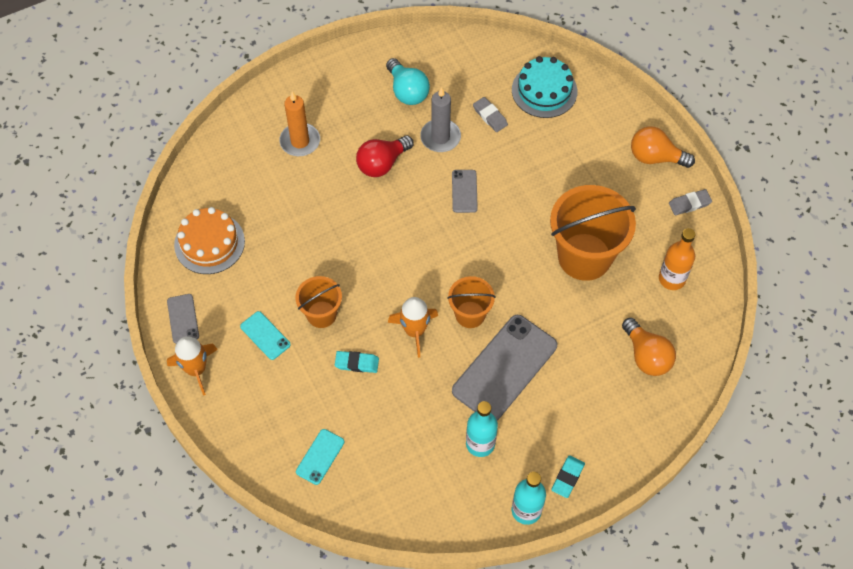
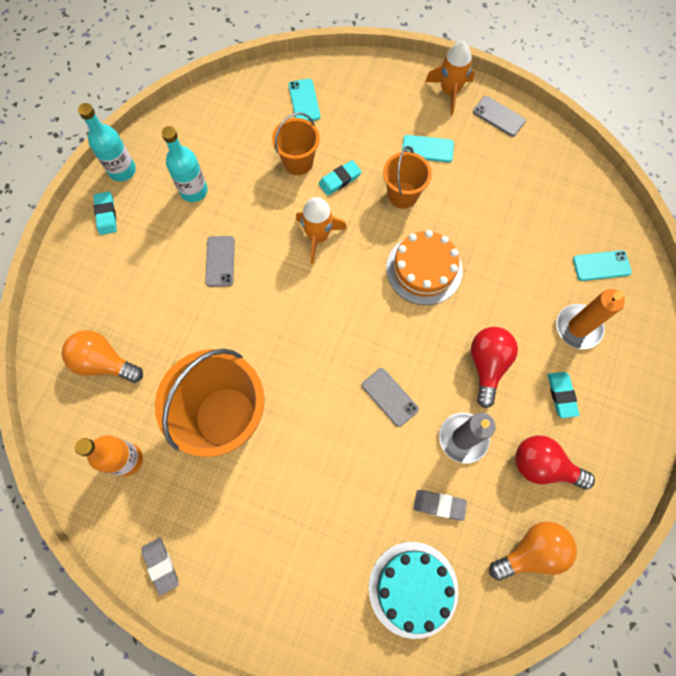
camera: 140 degrees right, 10 degrees up
(209, 243) = (546, 183): orange cake -> orange cake (424, 269)
(240, 164) = (601, 266): none -> turquoise phone
(354, 115) = (561, 395): none -> turquoise eraser
(407, 91) = (543, 465): turquoise light bulb -> red light bulb
(470, 314) = (285, 284): orange bucket -> orange bucket (298, 162)
(504, 368) = (220, 261): grey phone -> grey phone, size x0.47
(655, 157) = (234, 598): orange light bulb -> orange light bulb (531, 551)
(689, 204) = (161, 565): grey eraser -> grey eraser turned 60 degrees counterclockwise

